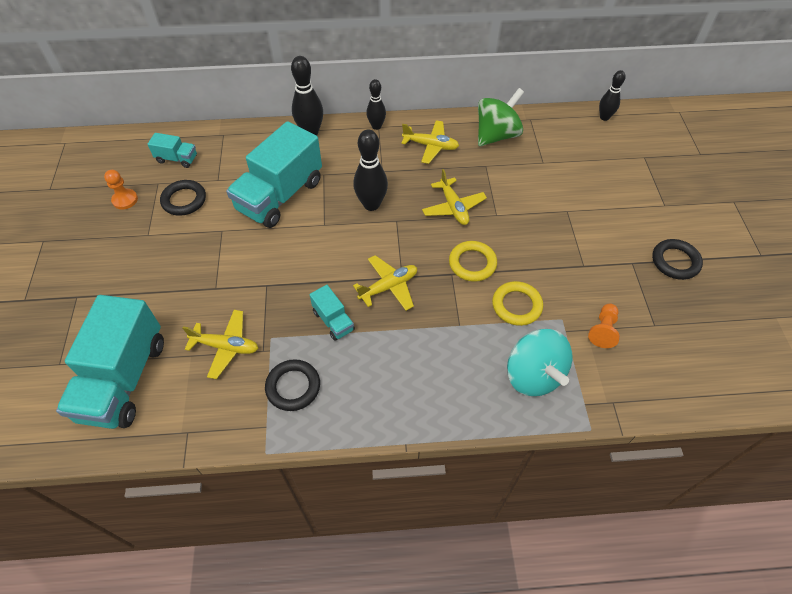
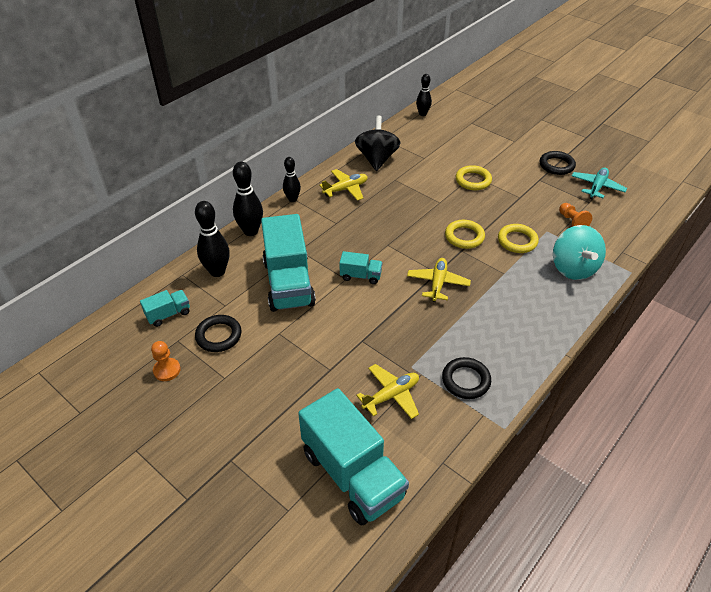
camera: 45 degrees left, 10 degrees down
(333, 321) = (434, 326): turquoise truck -> turquoise truck (360, 276)
(371, 204) = (358, 246): black bowling pin -> black bowling pin (217, 271)
(453, 207) = (410, 214): yellow plane -> none
(496, 135) = (377, 159): green spinning top -> black spinning top
(533, 375) = (573, 268): turquoise spinning top -> turquoise spinning top turned 60 degrees clockwise
(559, 216) = (473, 180): none -> yellow ring
(689, 316) = (597, 187): none -> turquoise plane

